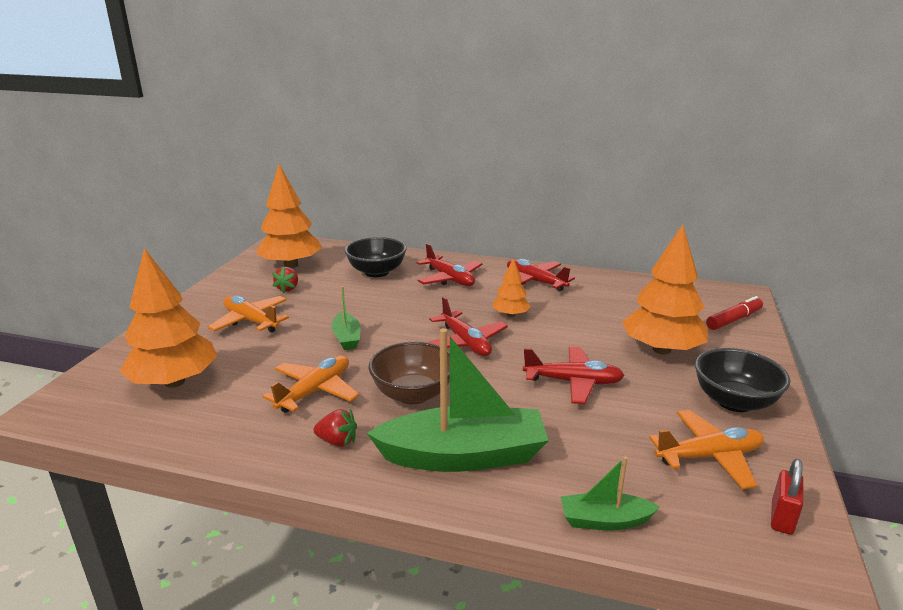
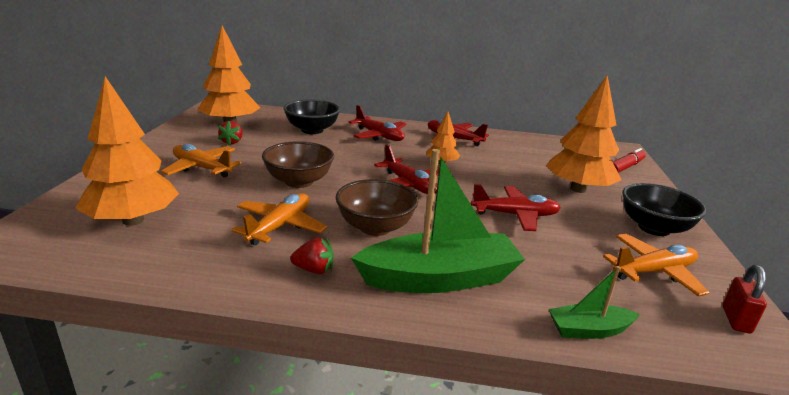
camera: 10 degrees left, 0 degrees up
(347, 338) = (299, 181): green boat -> brown bowl

